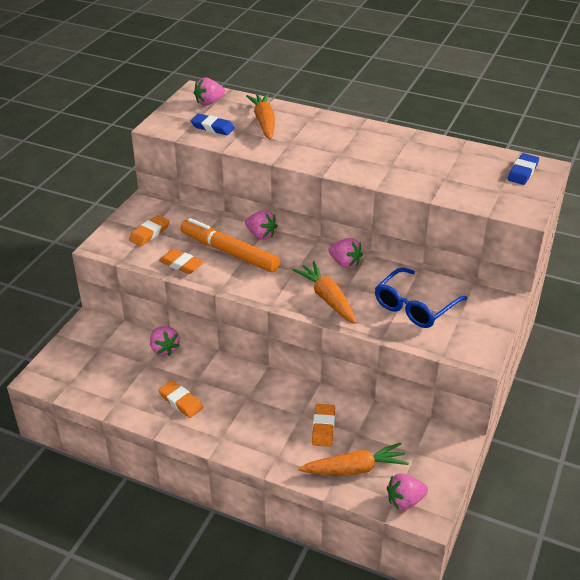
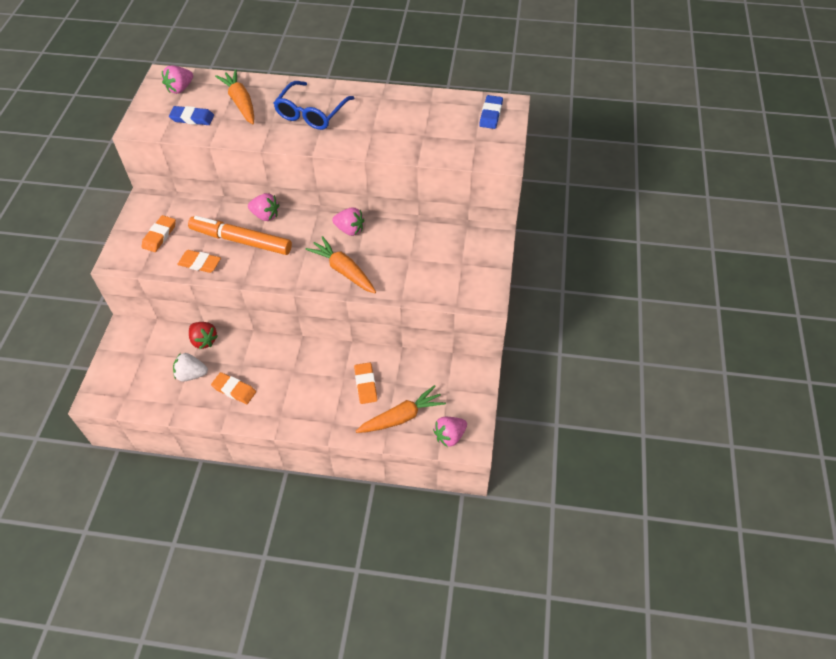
camera: 15 degrees left, 15 degrees up
(141, 377) = (191, 374): none -> white strawberry
(164, 349) = (204, 340): pink strawberry -> red strawberry
(415, 306) = (422, 261): blue glasses -> blue glasses (312, 113)

